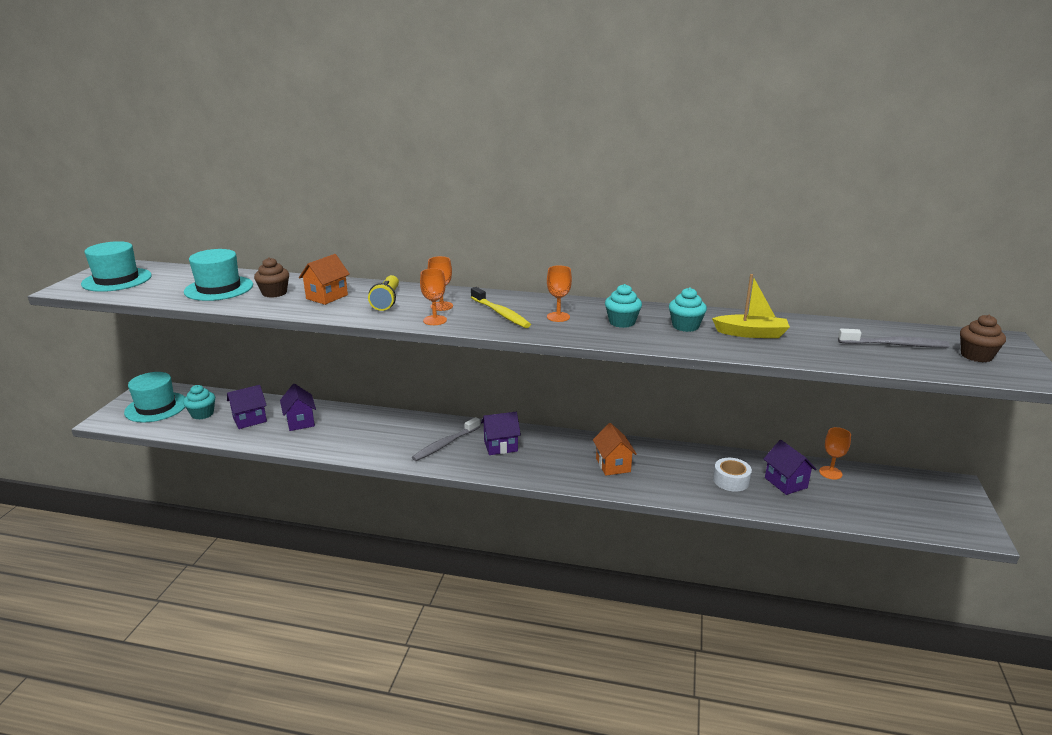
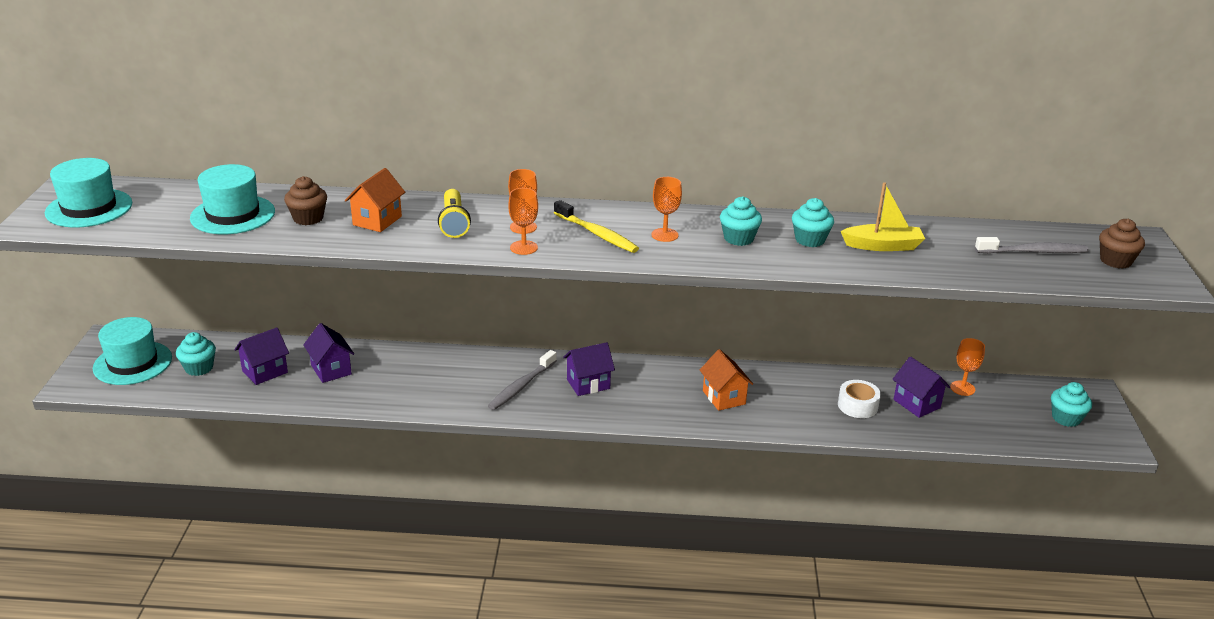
camera: 10 degrees left, 5 degrees up
(927, 506) = (1066, 418): none -> turquoise cupcake

